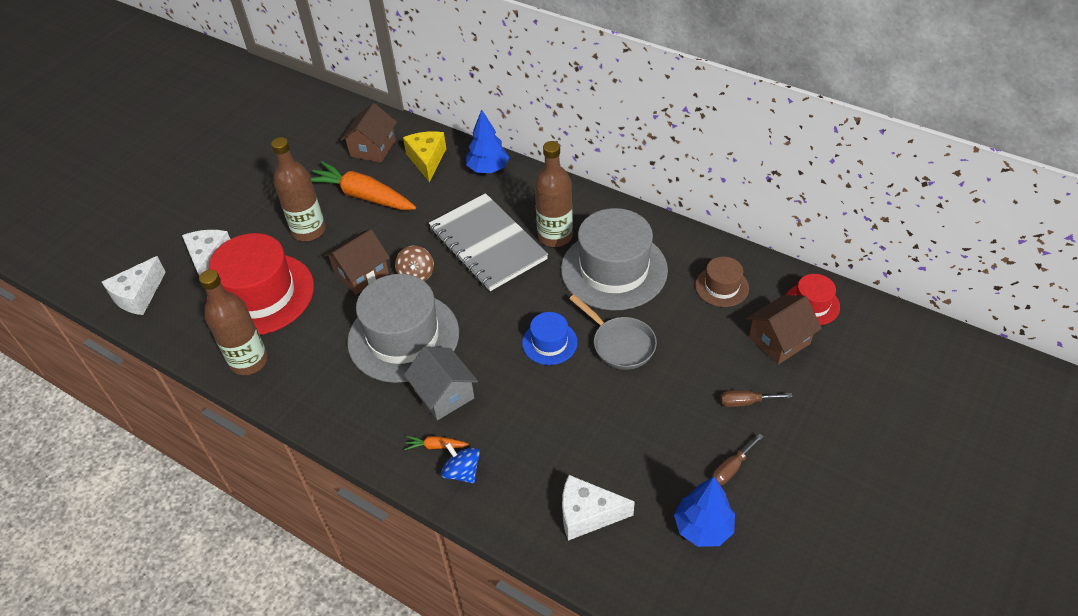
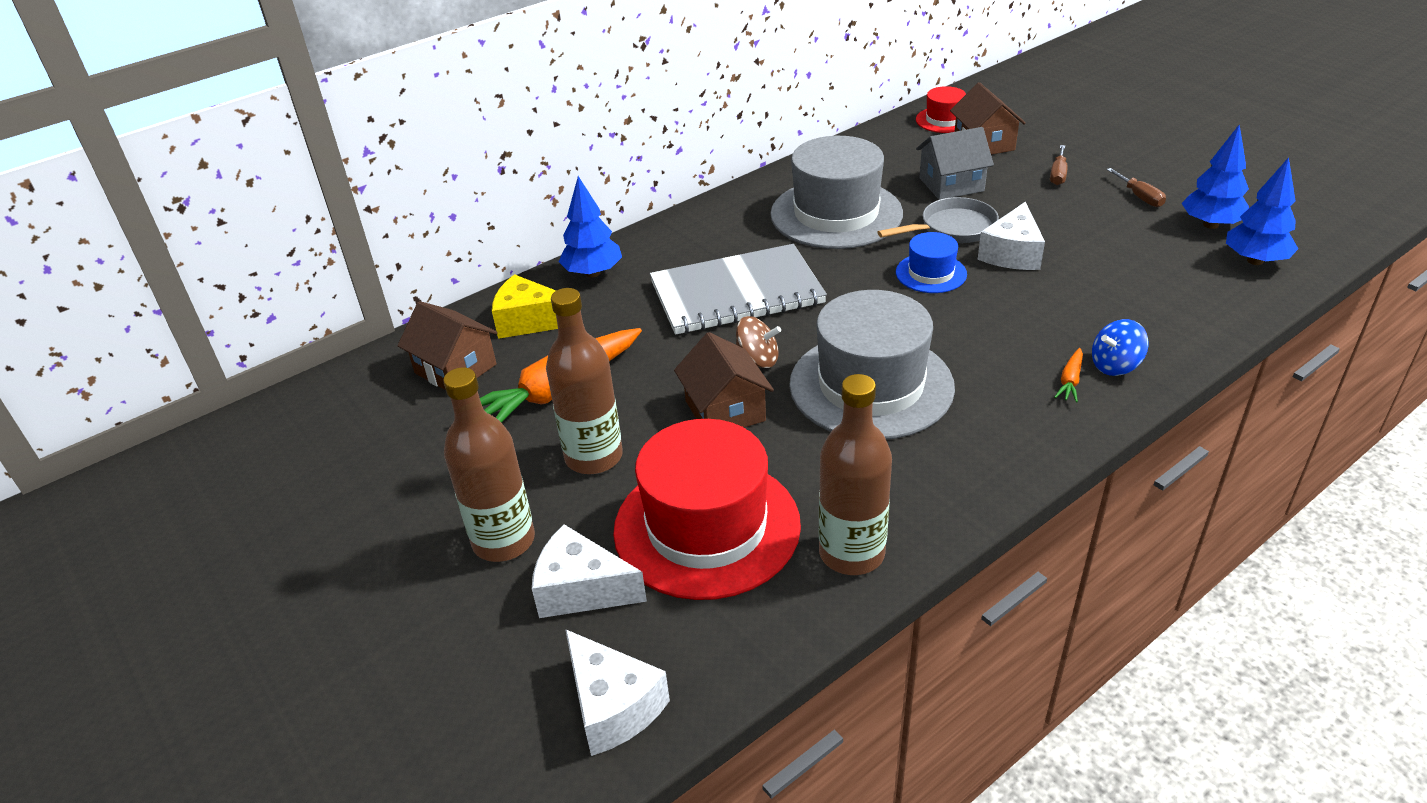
camera: 70 degrees left, 10 degrees down
(444, 394) = (986, 363): grey house -> grey house (951, 184)
(555, 236) = (756, 243): brown bottle -> brown bottle (504, 541)
(587, 514) = (1188, 287): white cheese -> white cheese (1012, 253)
(651, 565) = (1255, 260): none -> blue tree
(722, 286) = (897, 158): brown hat -> none

